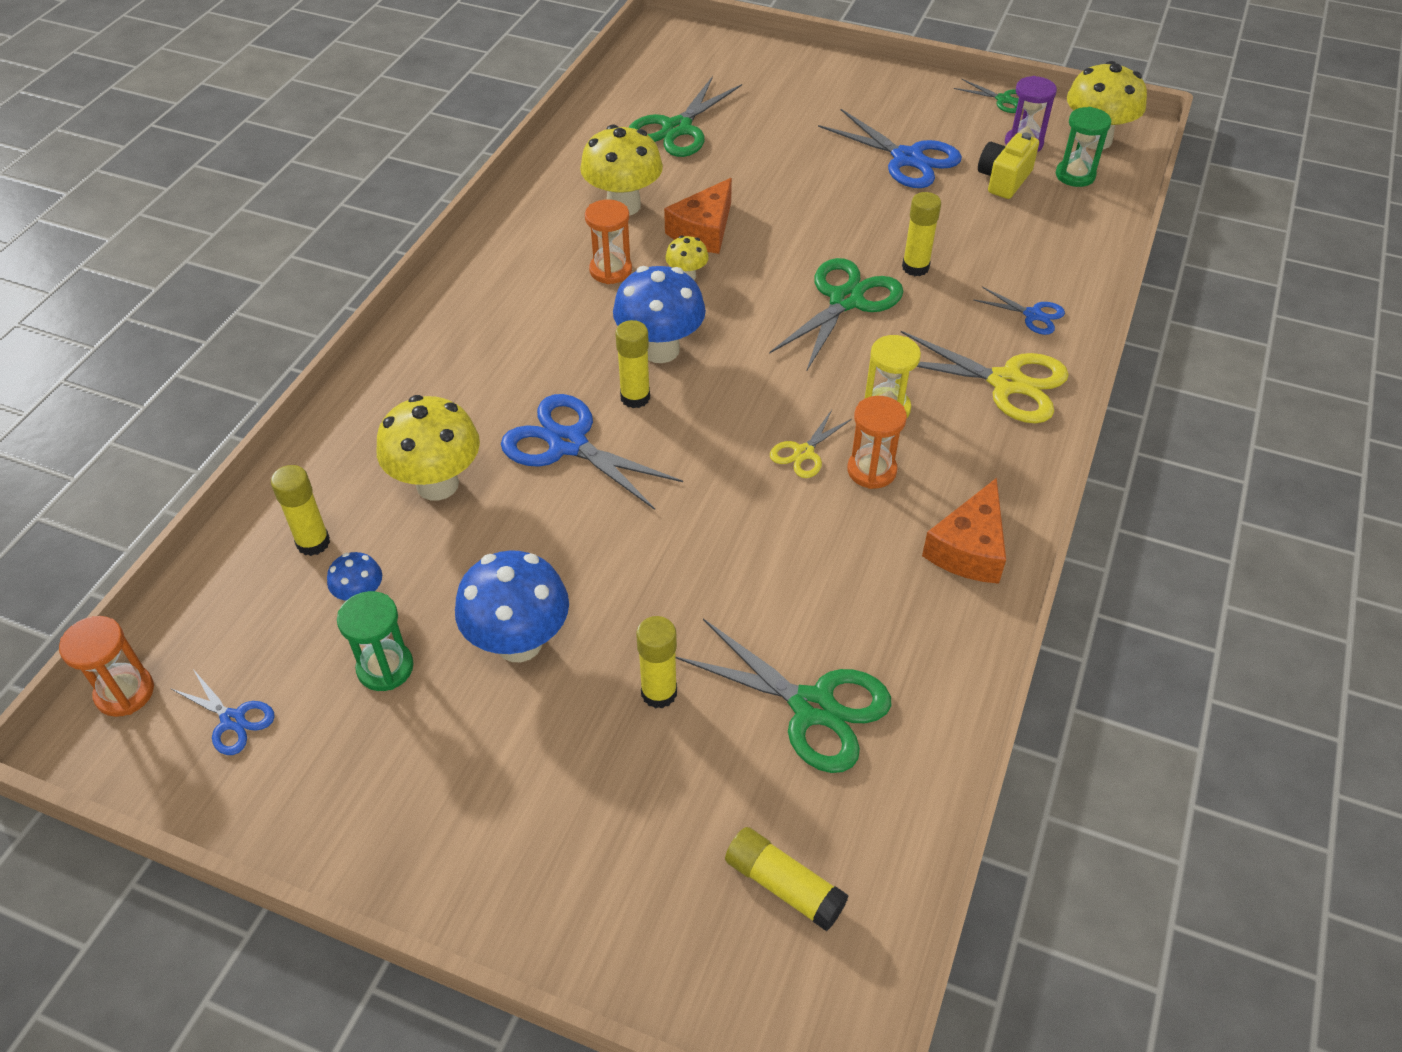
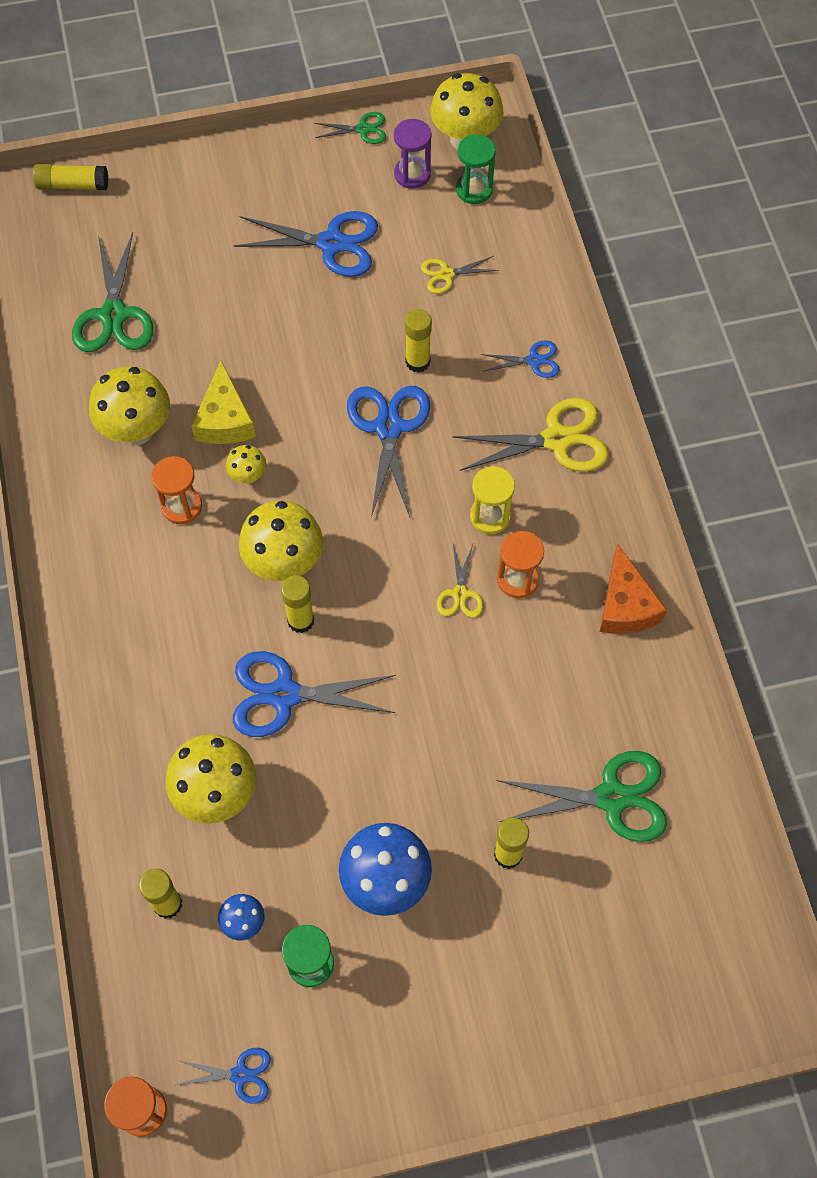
camera: 35 degrees left, 15 degrees up
(660, 350) = (284, 563): blue mushroom -> yellow mushroom
(704, 231) = (225, 419): orange cheese -> yellow cheese
(783, 885) = (681, 933): yellow glue stick -> yellow glue stick (72, 185)
(846, 300) = (389, 428): green scissors -> blue scissors
(997, 220) = (446, 274): none -> yellow scissors
(1003, 180) = (423, 225): yellow camera -> none

